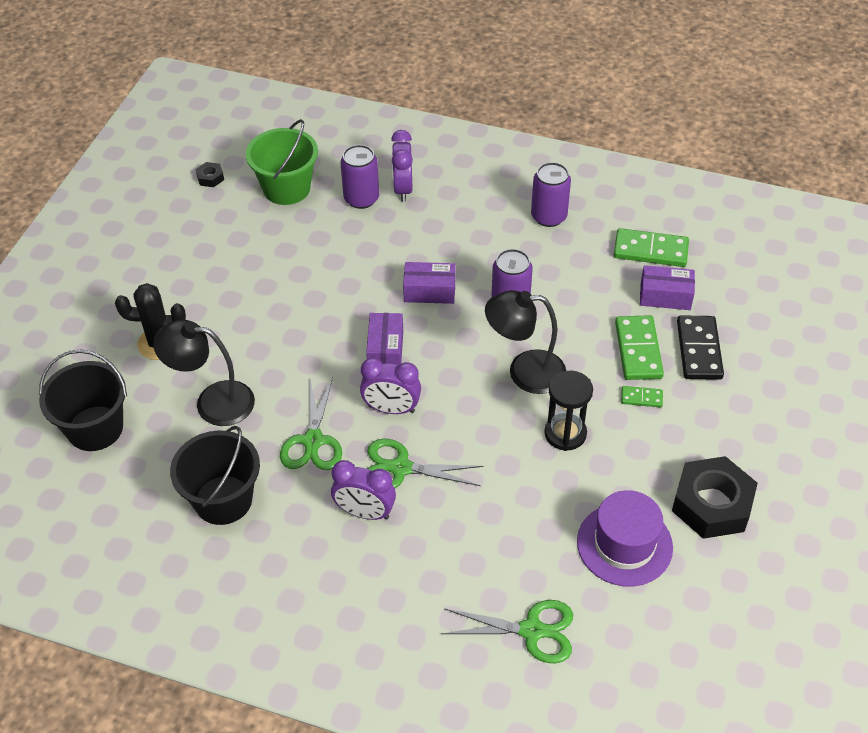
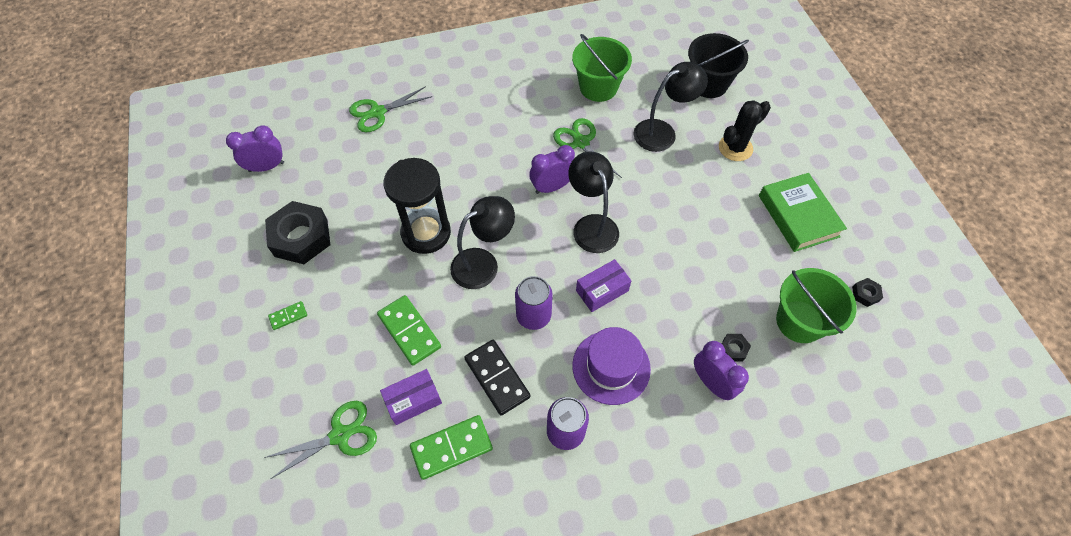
camera: 145 degrees right, 10 degrees up
(184, 255) = (798, 216): none -> green book
(223, 500) = (598, 87): black bucket -> green bucket
(361, 198) = (733, 349): purple can -> black nut
(365, 512) = (515, 121): purple clock -> purple clock (266, 167)
(385, 349) = (591, 225): purple box -> black lamp
(401, 468) = (515, 155): green scissors -> green scissors (340, 435)
(565, 433) = (426, 233): black hourglass -> black hourglass, size x1.50
(624, 544) = (348, 183): purple hat -> purple hat (611, 367)
(641, 398) = (386, 290): green domino -> green domino (288, 316)
(699, 350) = (361, 360): black domino -> black domino (497, 378)

